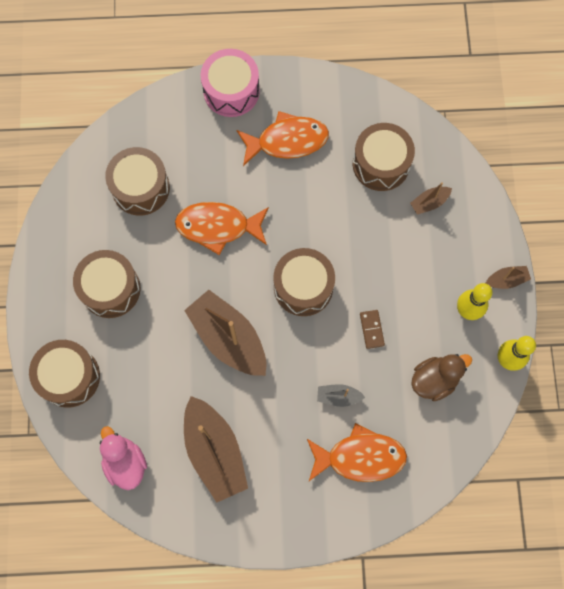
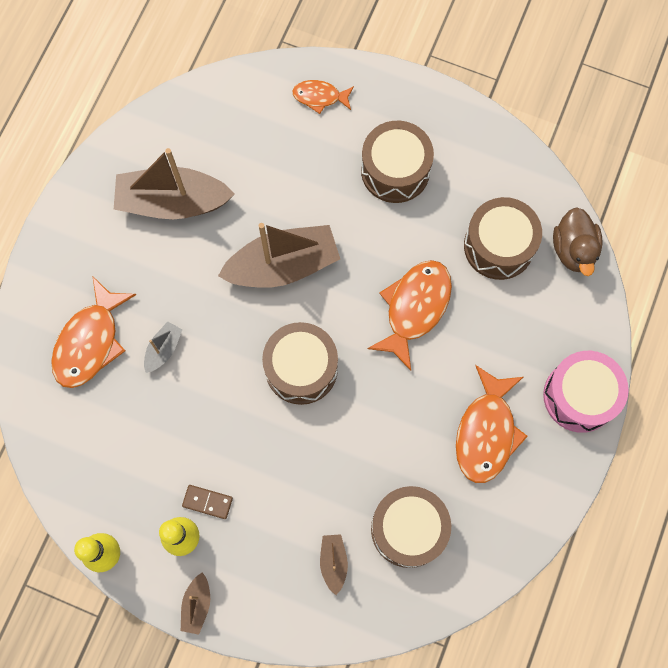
camera: 115 degrees right, 0 degrees up
(69, 377) = (320, 97): brown drum -> orange fish
(125, 462) = (206, 115): pink duck -> none
(372, 329) = (217, 420): brown domino -> brown domino (207, 502)
(434, 380) = (128, 461): brown duck -> brown duck (573, 250)

